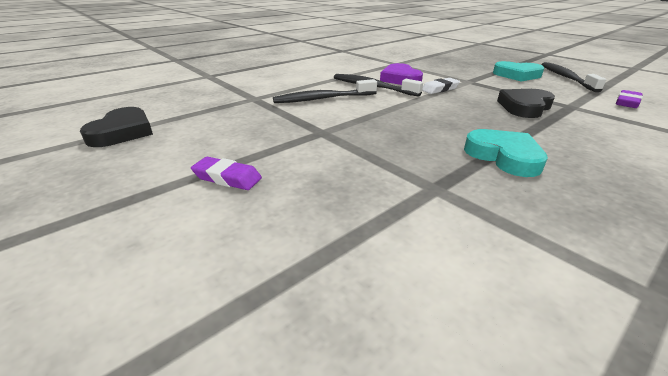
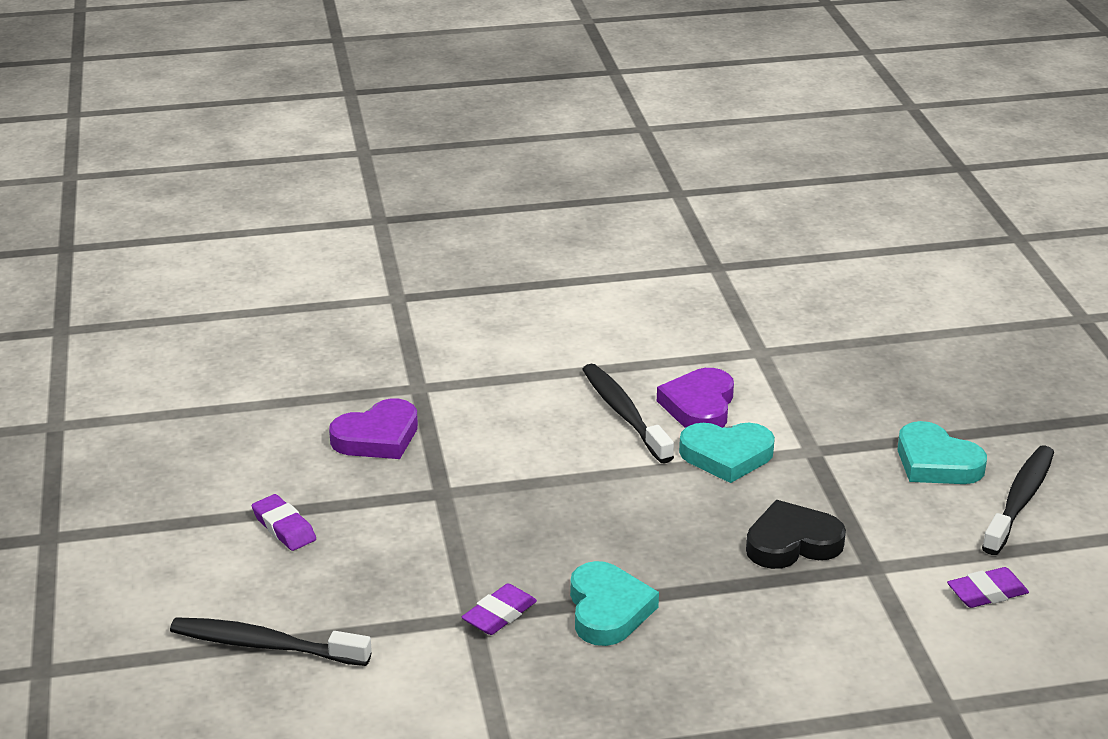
camera: 30 degrees right, 0 degrees up
(122, 132) = (217, 412): black heart -> none
(251, 119) = (377, 437): none -> purple heart
(323, 99) = (514, 421): black toothbrush -> black toothbrush (265, 645)
(439, 89) = (726, 456): white eraser -> turquoise heart
(450, 180) = (499, 614): none -> purple eraser

